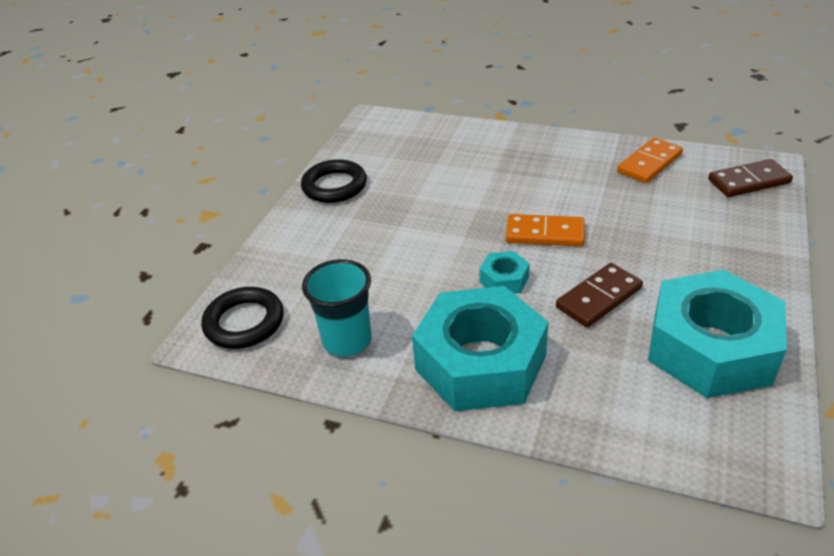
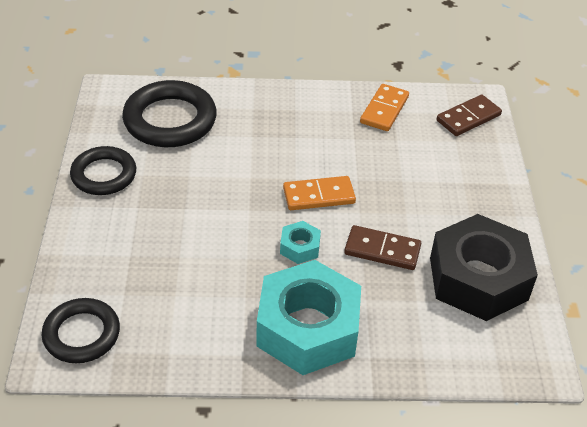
camera: 25 degrees left, 5 degrees up
(347, 341) = (186, 332): turquoise cup -> none
(419, 148) = (170, 120): none -> black ring
(598, 297) = (382, 250): brown domino -> brown domino turned 75 degrees clockwise
(710, 348) = (478, 278): turquoise nut -> black nut

